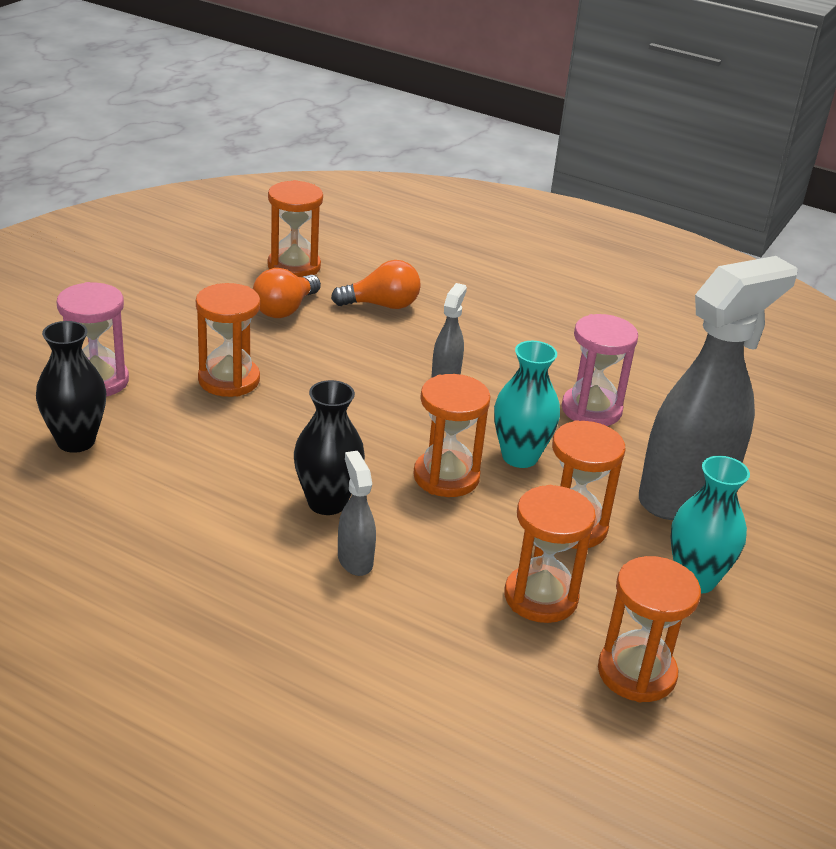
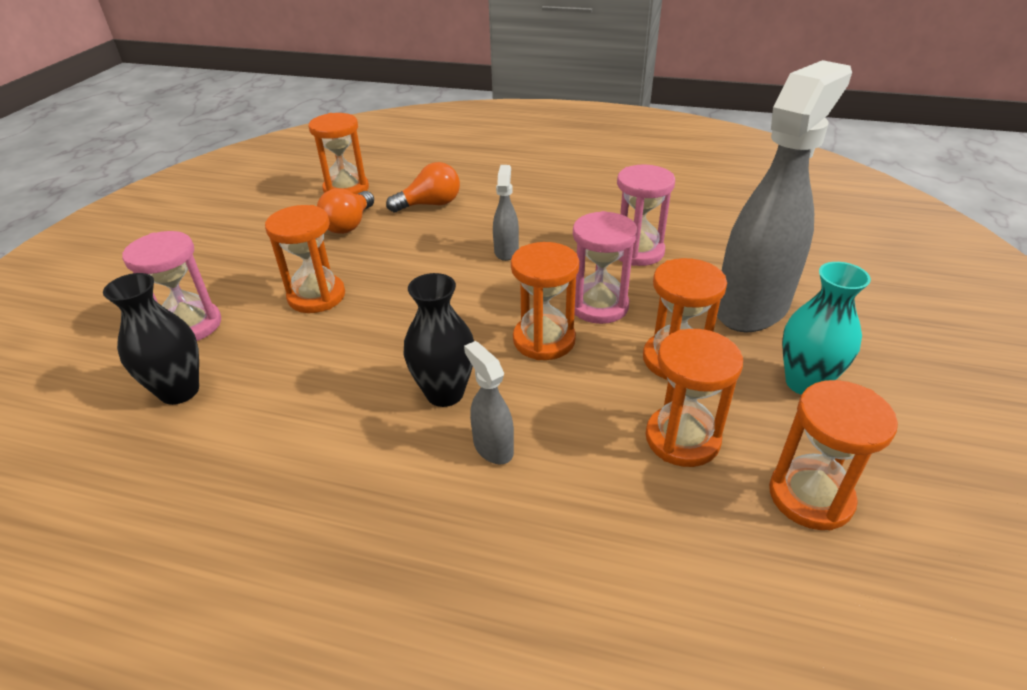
camera: 10 degrees left, 5 degrees up
(520, 457) = (599, 306): turquoise vase -> pink hourglass

